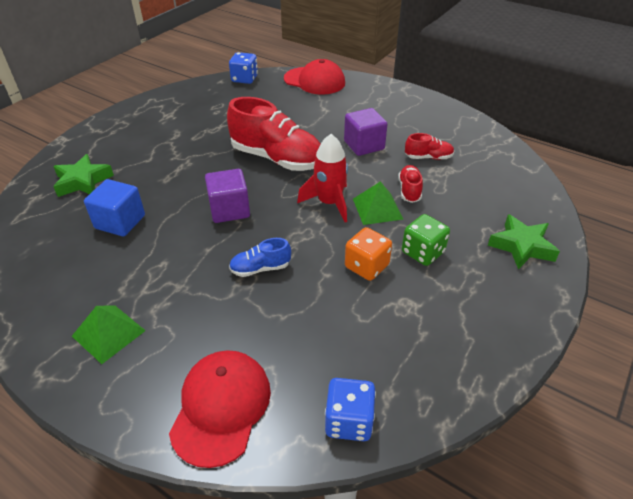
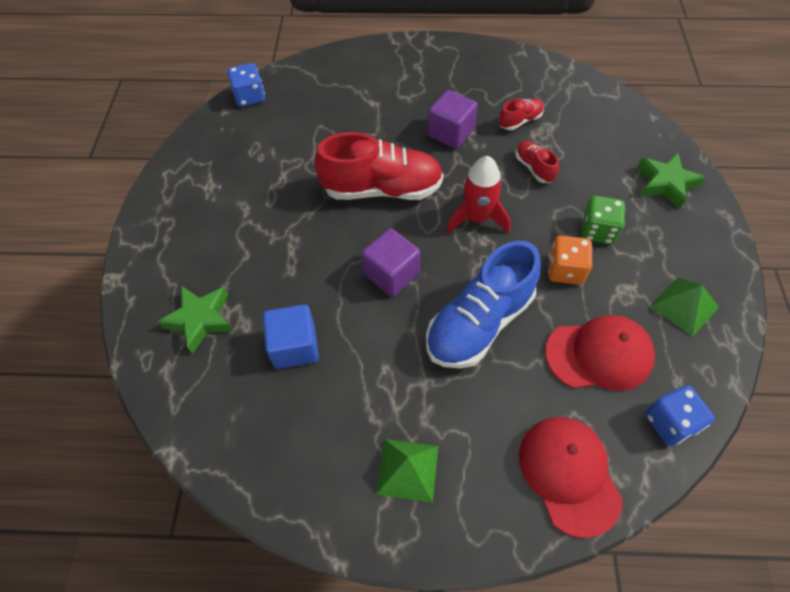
camera: 30 degrees left, 15 degrees up
(260, 268) = (479, 323): blue shoe -> blue shoe, size x2.14
(314, 81) = (330, 68): red cap -> red cap (599, 354)
(377, 208) = (523, 203): green pyramid -> green pyramid (684, 306)

